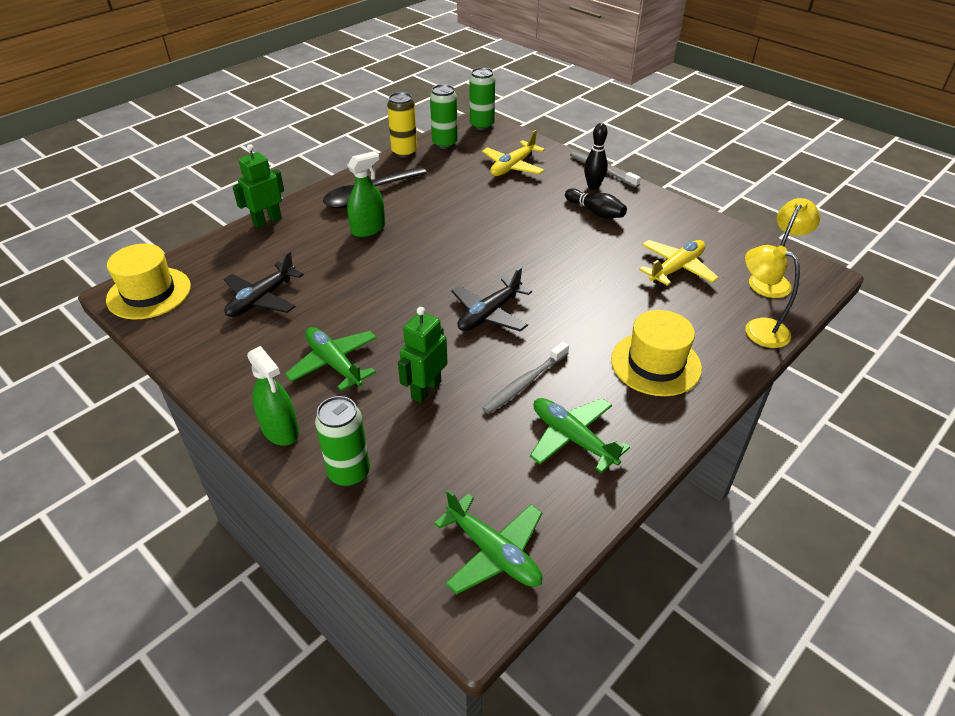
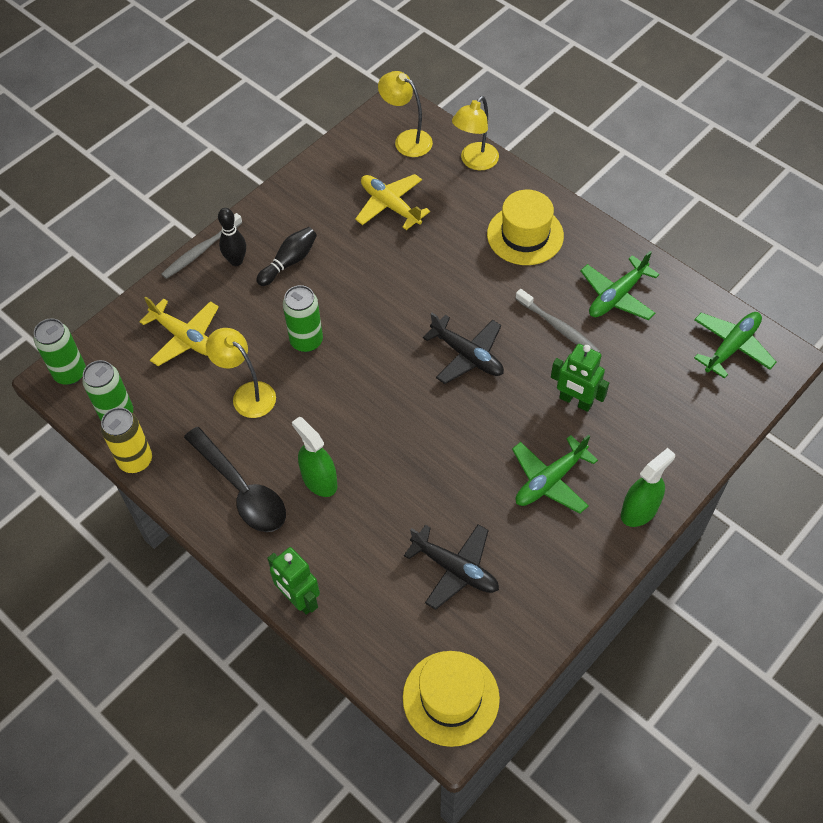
camera: 90 degrees left, 15 degrees up
(349, 473) = (677, 449): green can -> green can (306, 341)
(456, 195) = (247, 394): none -> yellow lamp

